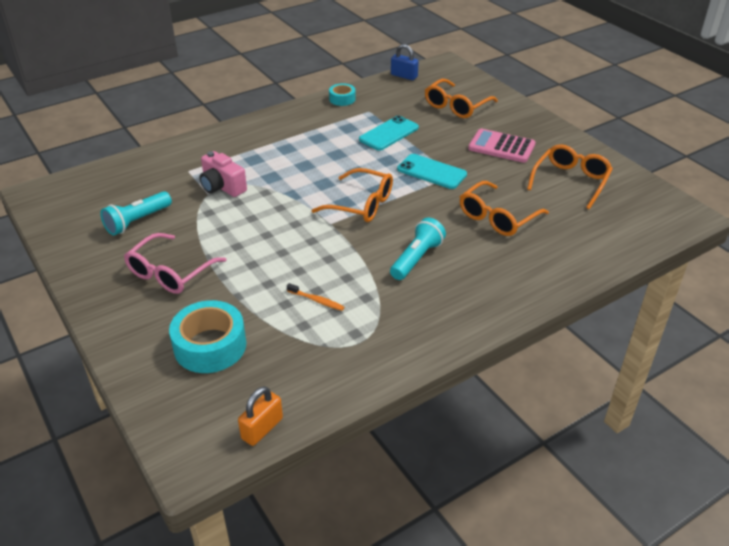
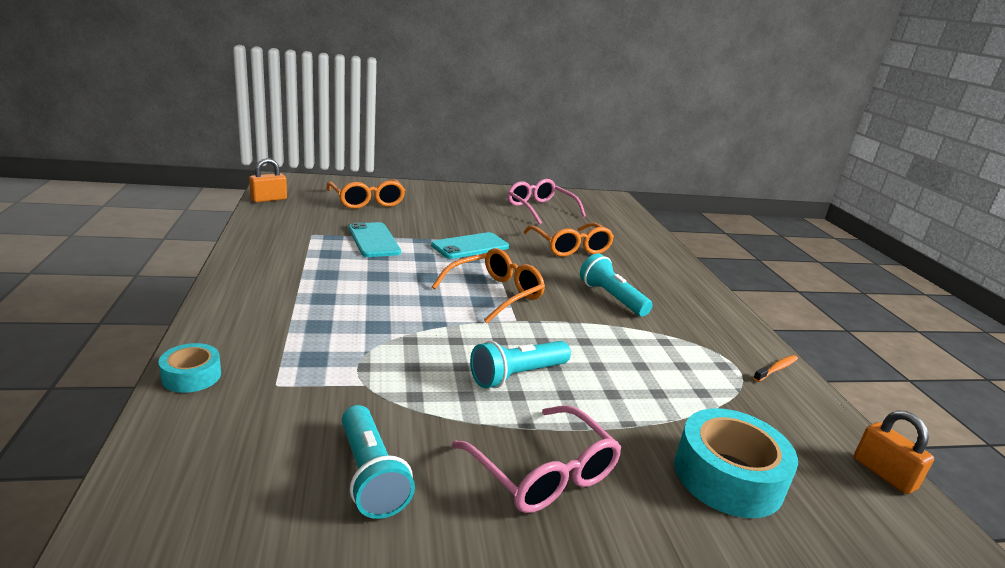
camera: 70 degrees left, 15 degrees down
(222, 187) = (359, 368): pink camera -> none
(258, 241) = (517, 375): none -> turquoise flashlight
(316, 300) = (658, 371): orange toothbrush -> orange toothbrush (776, 369)
(342, 99) = (261, 237): turquoise tape -> turquoise tape (191, 376)
(404, 76) = (269, 199): blue padlock -> orange padlock
(501, 147) = (461, 210): pink calculator -> none
(571, 181) = (540, 209): orange glasses -> pink glasses

